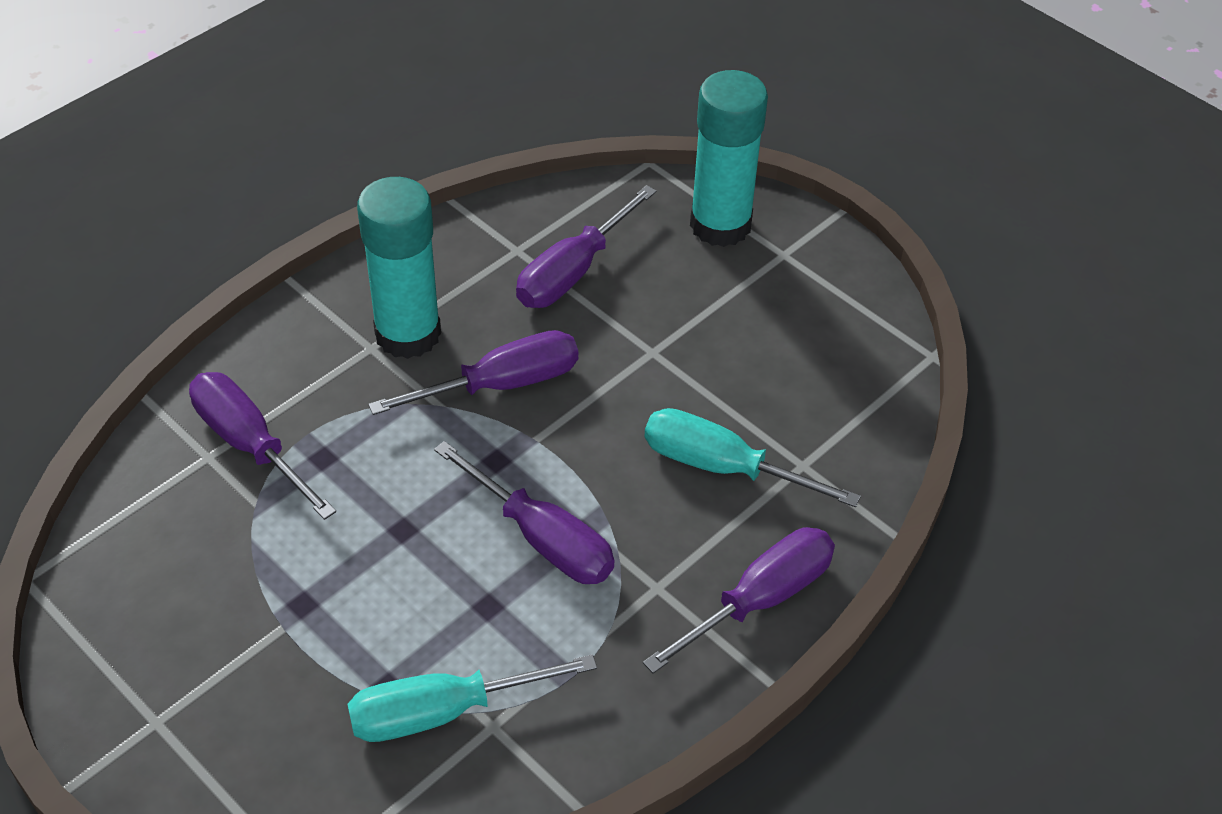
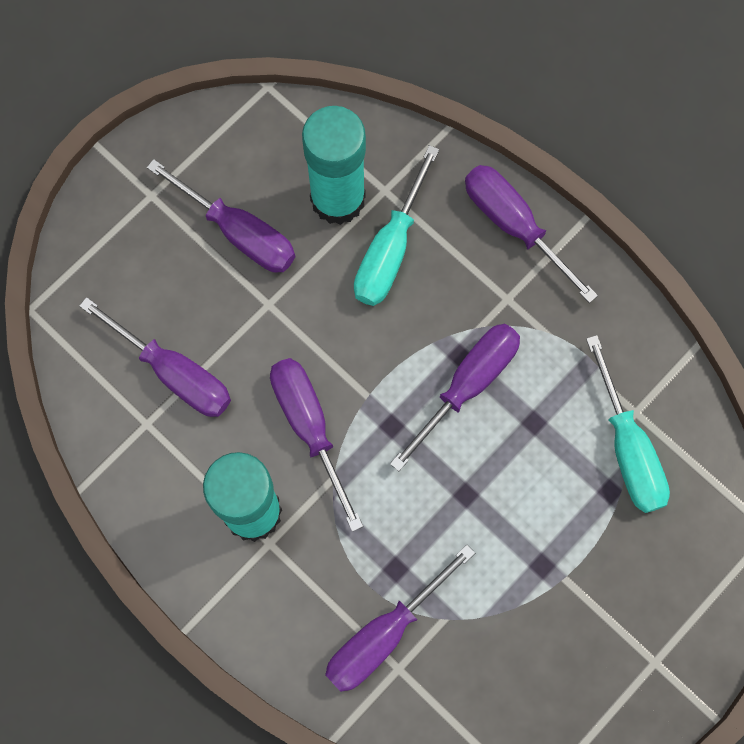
camera: 90 degrees left, 25 degrees up
(720, 225) = (115, 247): turquoise glue stick -> turquoise glue stick (338, 199)
(741, 326) = (238, 232): none -> purple screwdriver

